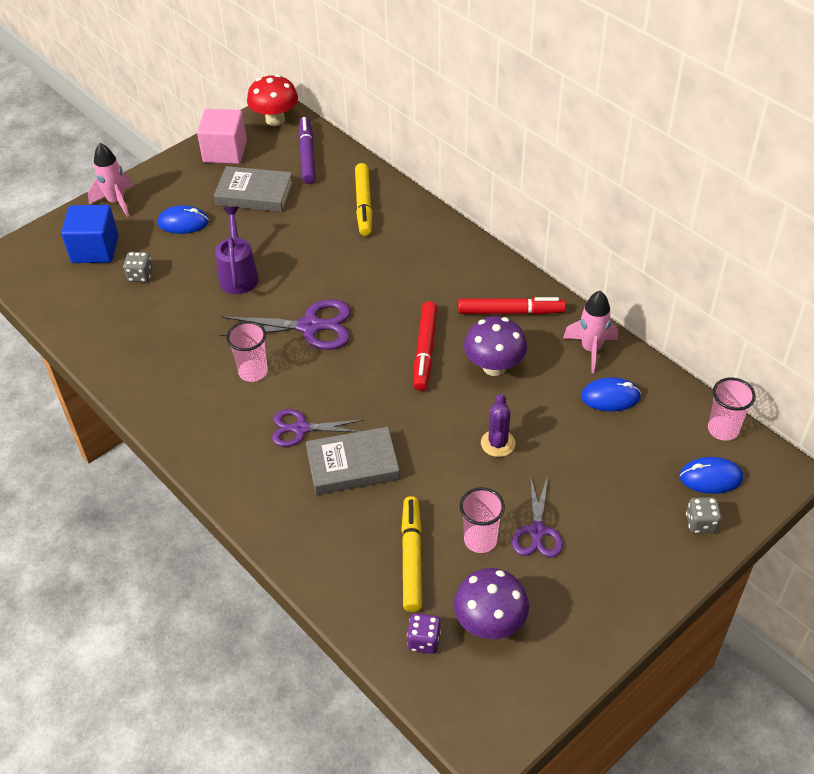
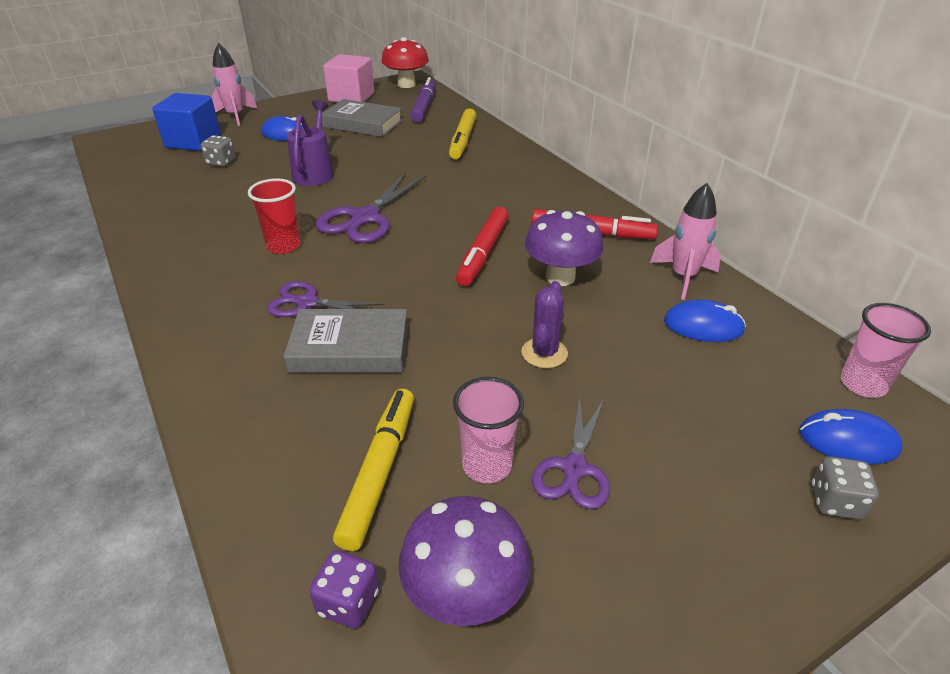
camera: 10 degrees right, 10 degrees down
(253, 372) = (283, 246): pink cup -> red cup
(310, 326) = (365, 218): purple scissors -> purple scissors turned 105 degrees clockwise

